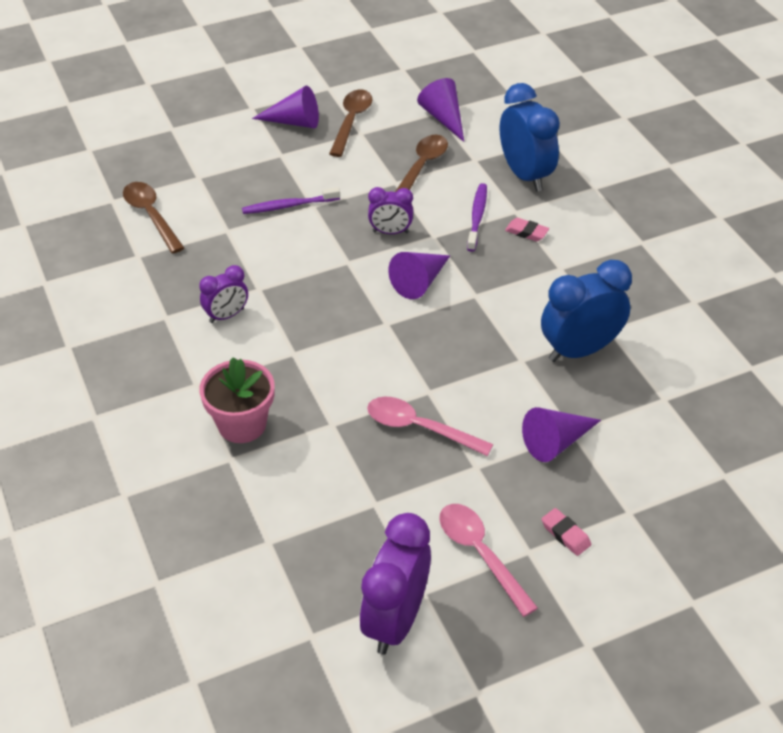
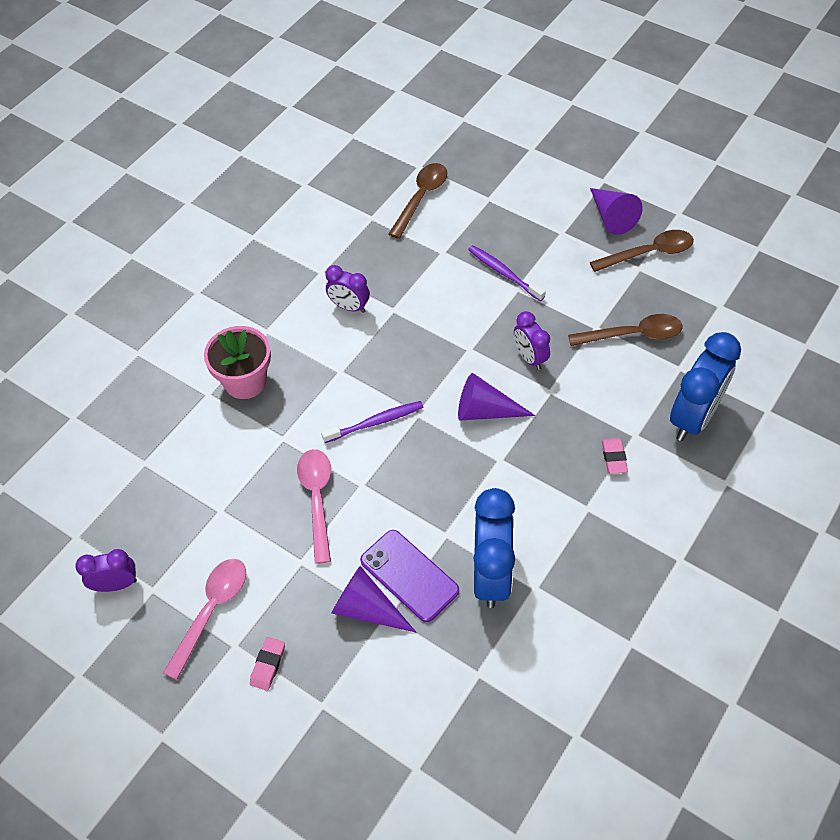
camera: 60 degrees right, 10 degrees up
(395, 620) = (116, 584): purple clock -> purple clock, size x0.56
(443, 118) = (716, 314): purple cone -> none
(477, 217) = (602, 410): purple toothbrush -> purple toothbrush (375, 422)
(544, 400) = (409, 575): none -> purple phone
(579, 350) = (491, 574): blue clock -> blue clock turned 60 degrees clockwise

